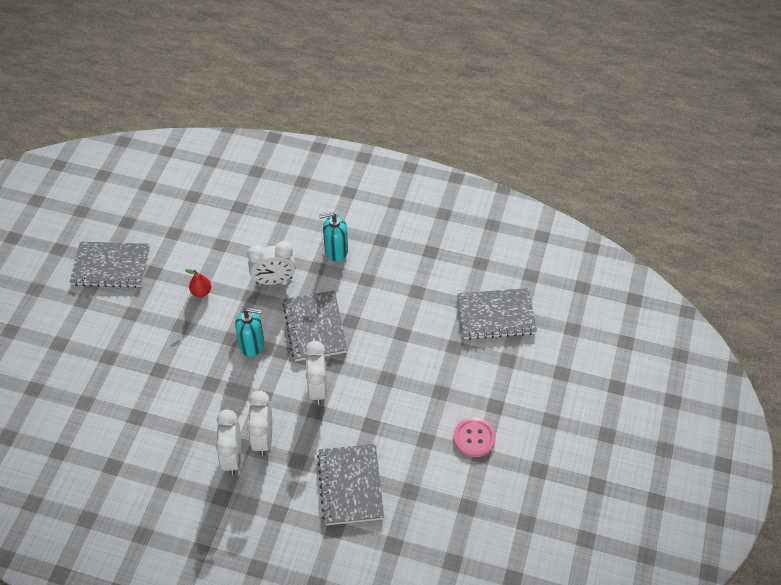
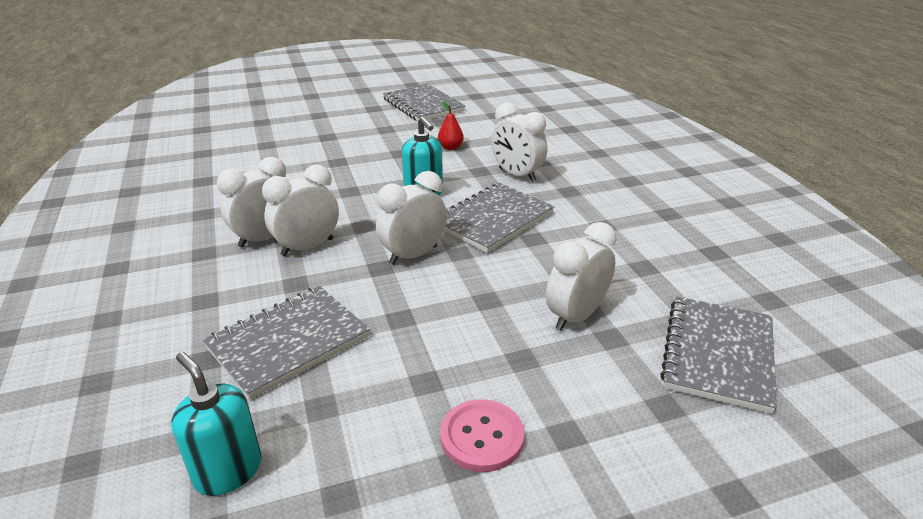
camera: 55 degrees right, 20 degrees down
(336, 250) = (607, 192): turquoise soap dispenser -> turquoise soap dispenser (228, 471)
(429, 349) = (576, 316): none -> white clock
(496, 315) = (718, 354): grey notebook -> grey notebook turned 60 degrees clockwise

